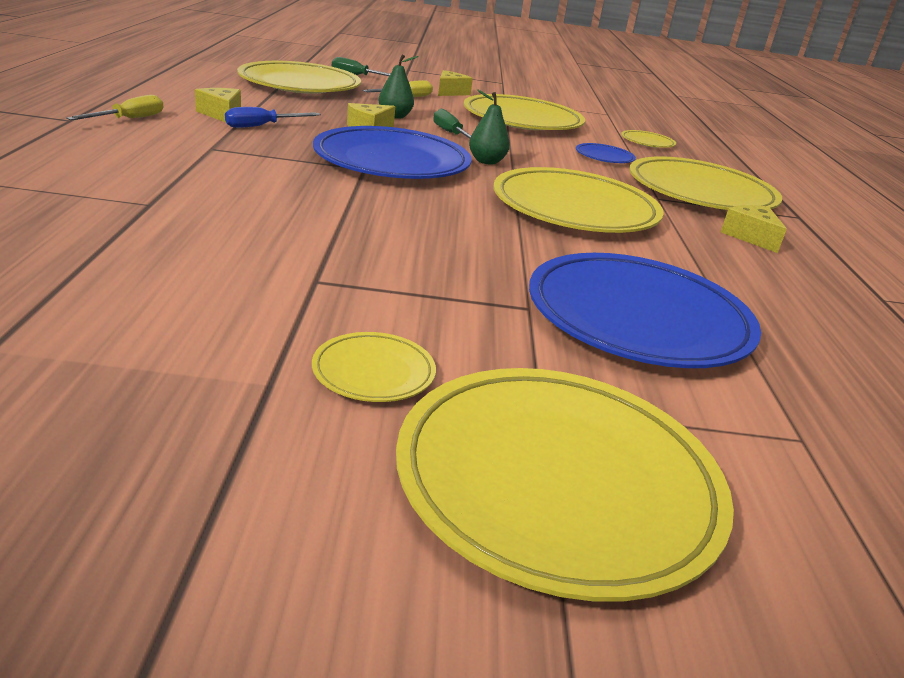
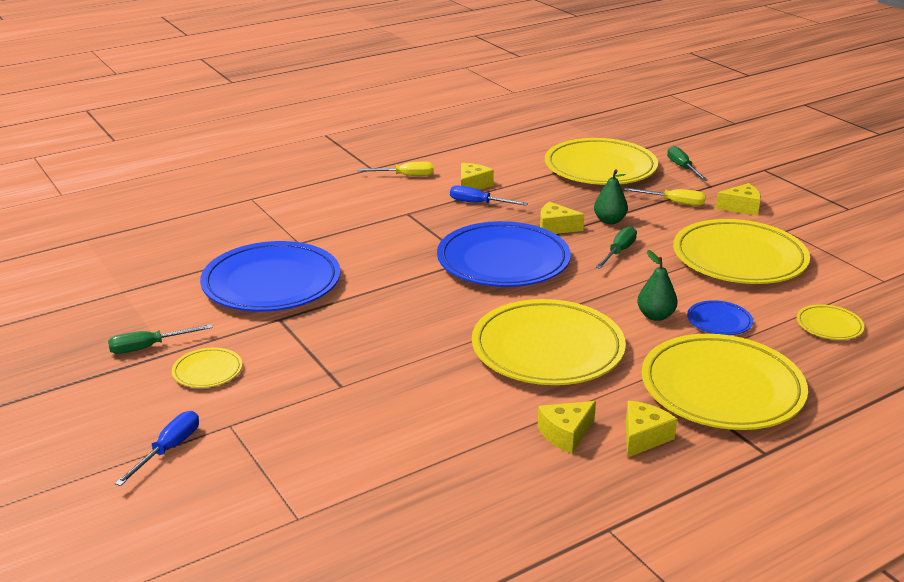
camera: 60 degrees right, 0 degrees up
(223, 392) = (149, 347): none -> green screwdriver
(486, 161) = (582, 286): green pear -> green pear (655, 316)
(557, 482) = (169, 449): yellow plate -> blue screwdriver
(638, 318) = (384, 425): blue plate -> blue plate (271, 283)
(724, 257) = (566, 434): none -> yellow cheese

